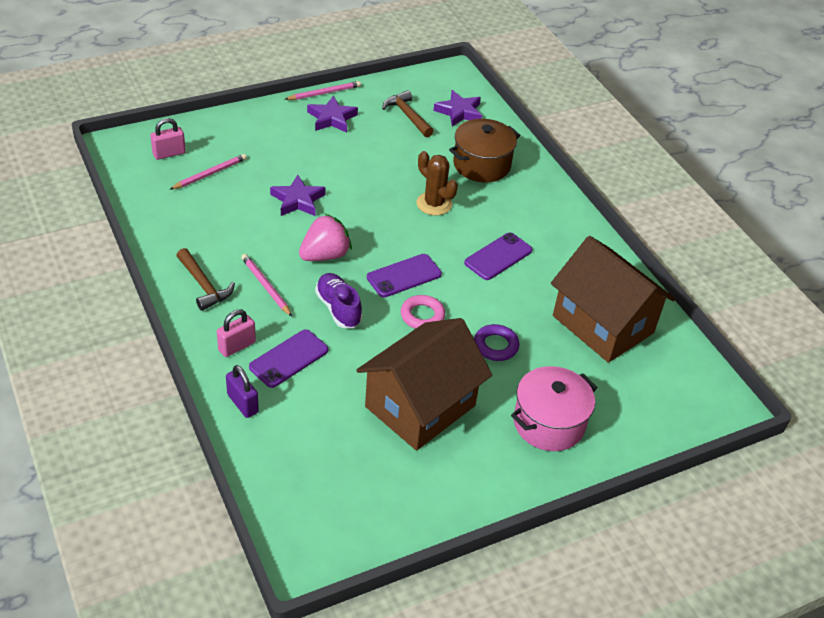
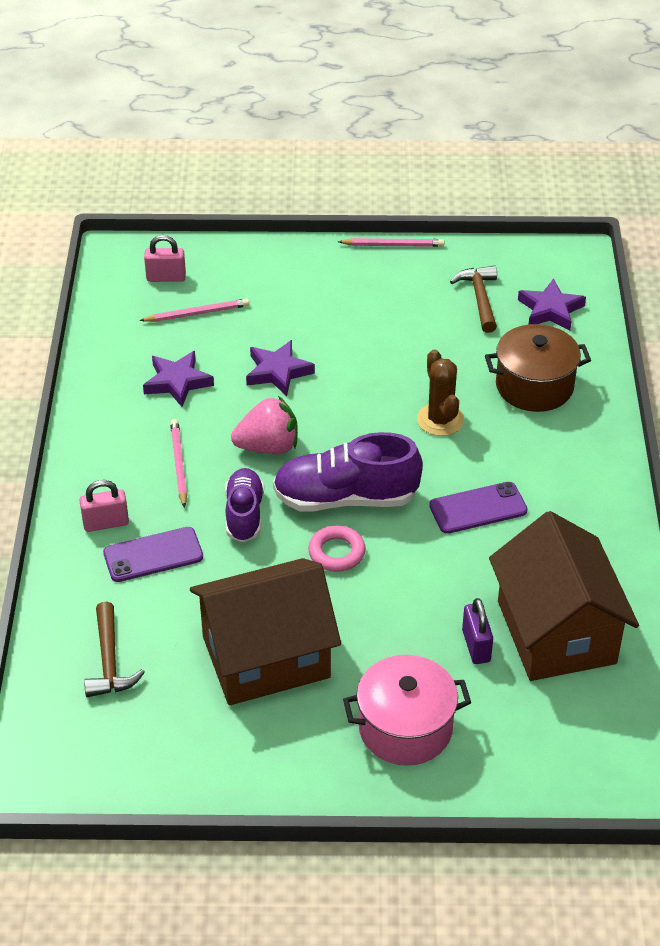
camera: 30 degrees right, 0 degrees up
(204, 285) = (112, 443): brown hammer -> brown hammer (109, 661)
(242, 403) = (73, 589): purple padlock -> purple padlock (476, 646)
(332, 118) = (382, 280): purple star -> purple star (177, 382)
(404, 276) = (345, 498): purple phone -> purple shoe
(495, 346) = (402, 616): purple ring -> none

